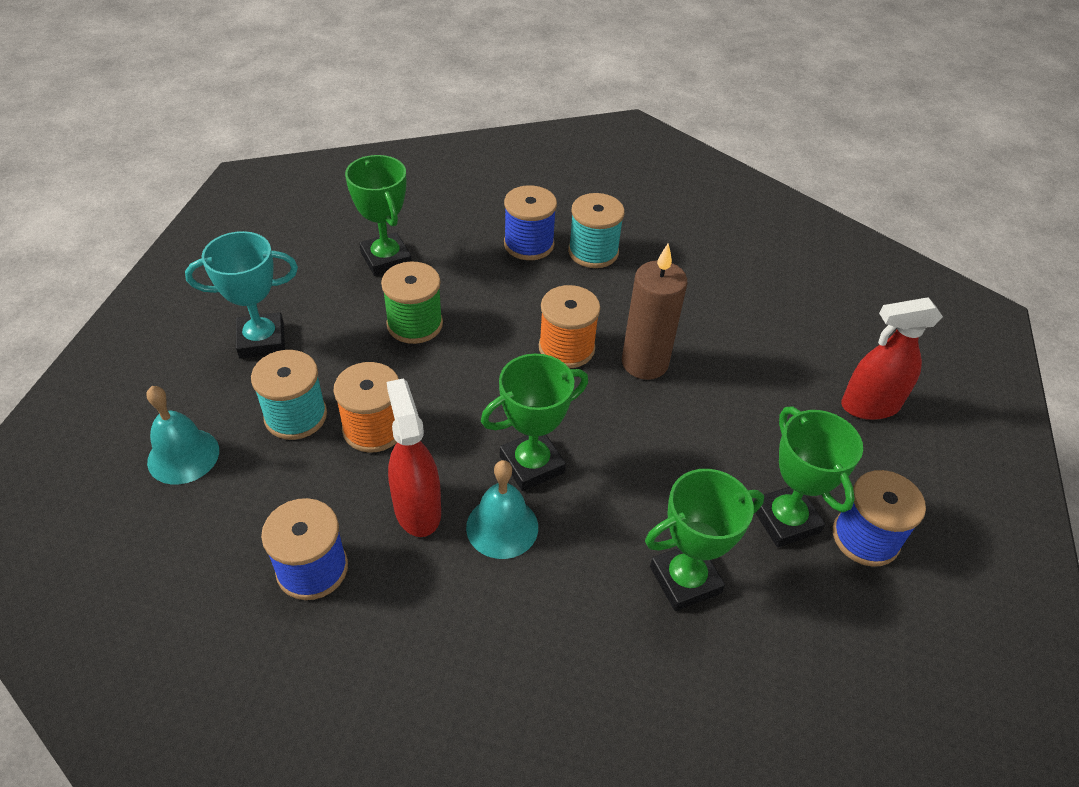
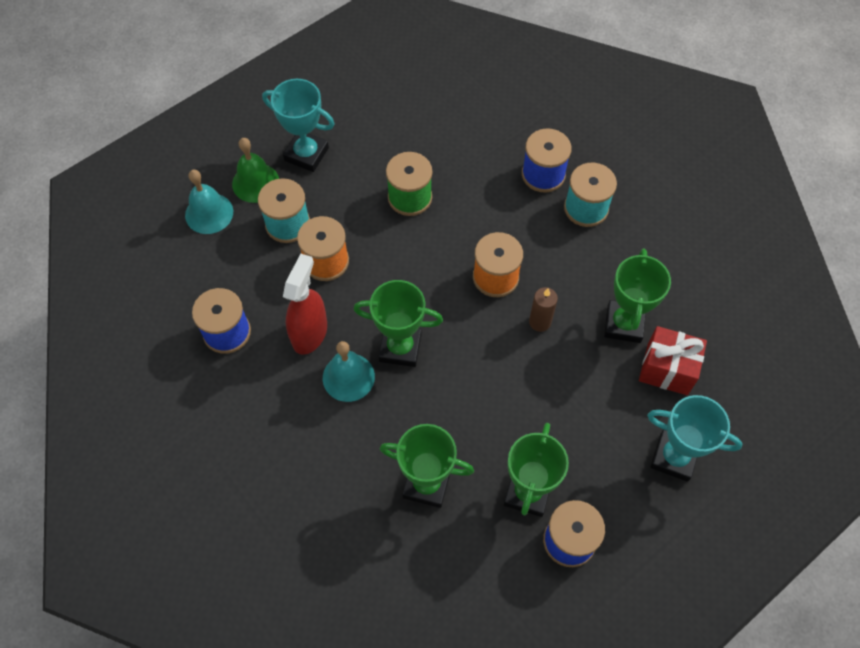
camera: 40 degrees right, 15 degrees up
(220, 396) = (255, 182): none -> green bell
(386, 259) = (432, 131): green trophy -> green trophy (624, 324)
(644, 363) = (540, 322): brown candle -> brown candle, size x0.57
(789, 339) = (667, 369): none -> red gift
(869, 406) = (674, 457): red spray bottle -> turquoise trophy

